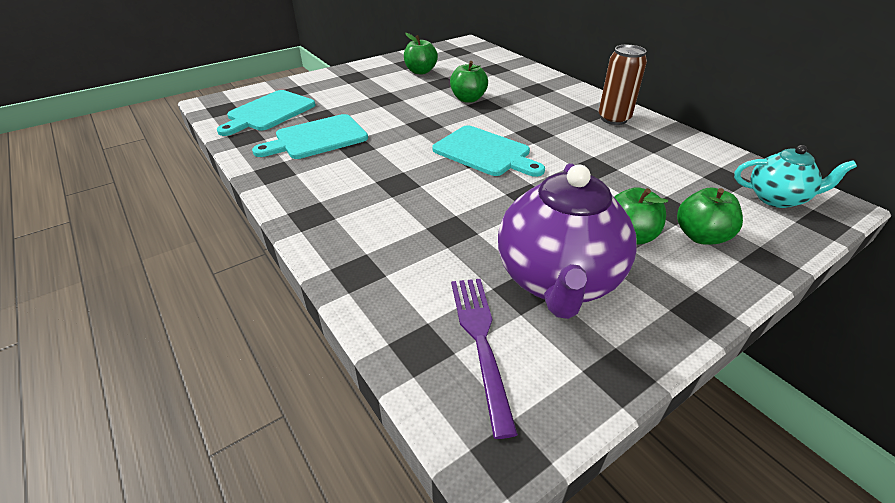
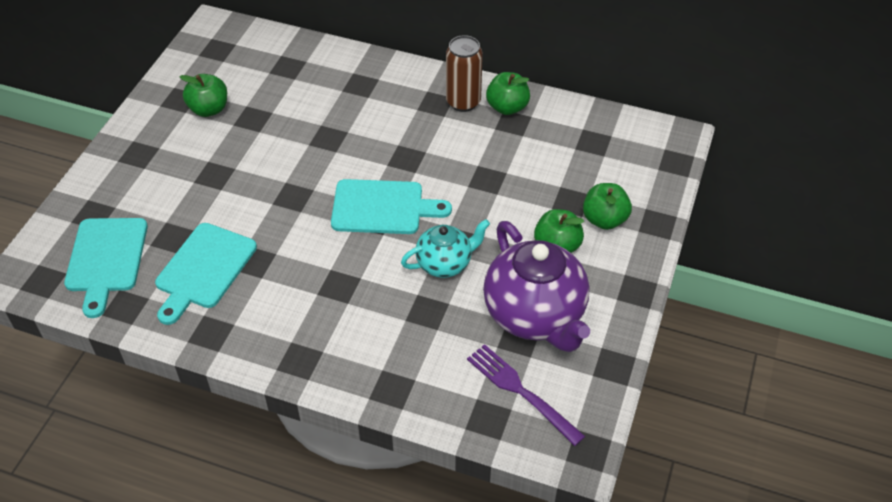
camera: 35 degrees left, 10 degrees up
(468, 99) = (303, 135): green apple -> green apple (507, 107)
(777, 198) = (637, 149): turquoise teapot -> turquoise teapot (445, 263)

